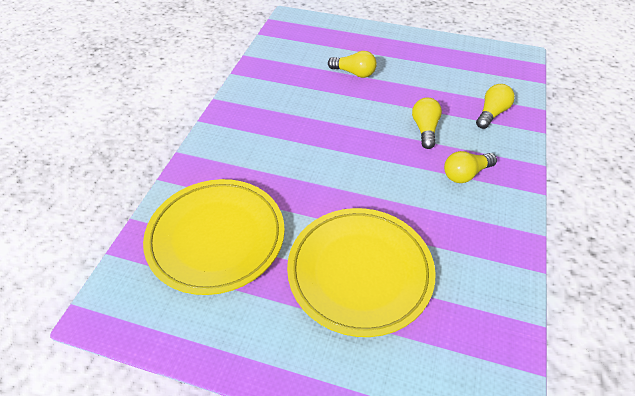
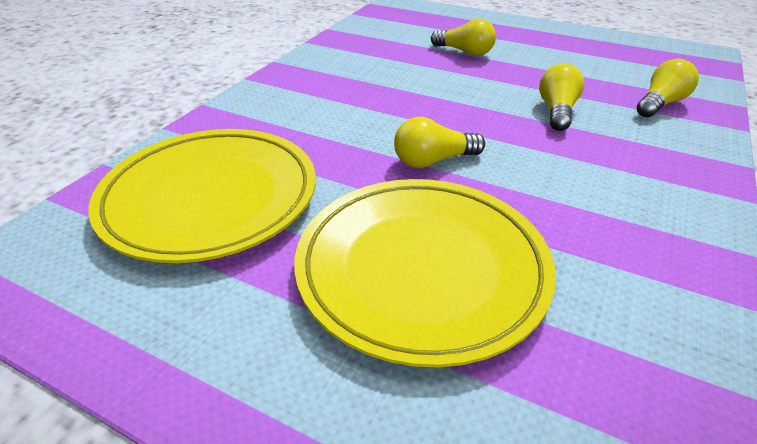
camera: 10 degrees right, 10 degrees down
(465, 174) = (617, 164): yellow light bulb -> yellow light bulb (433, 160)

